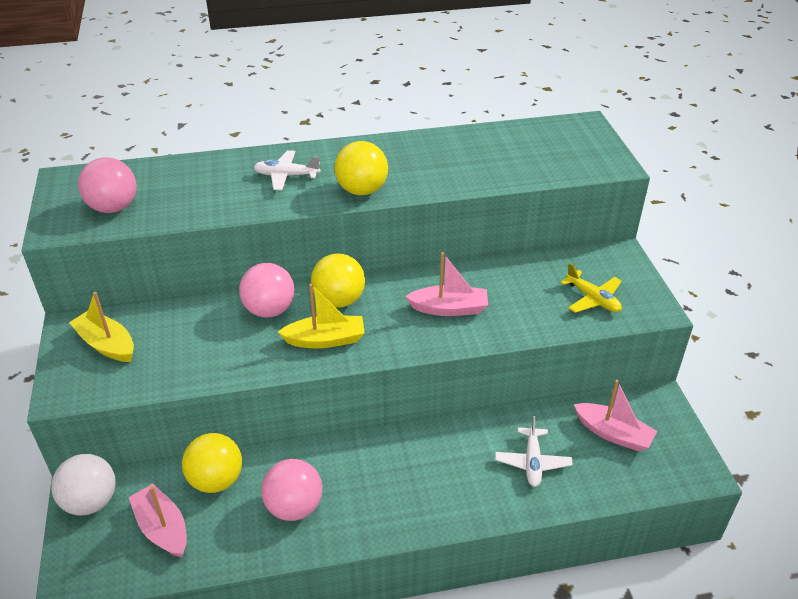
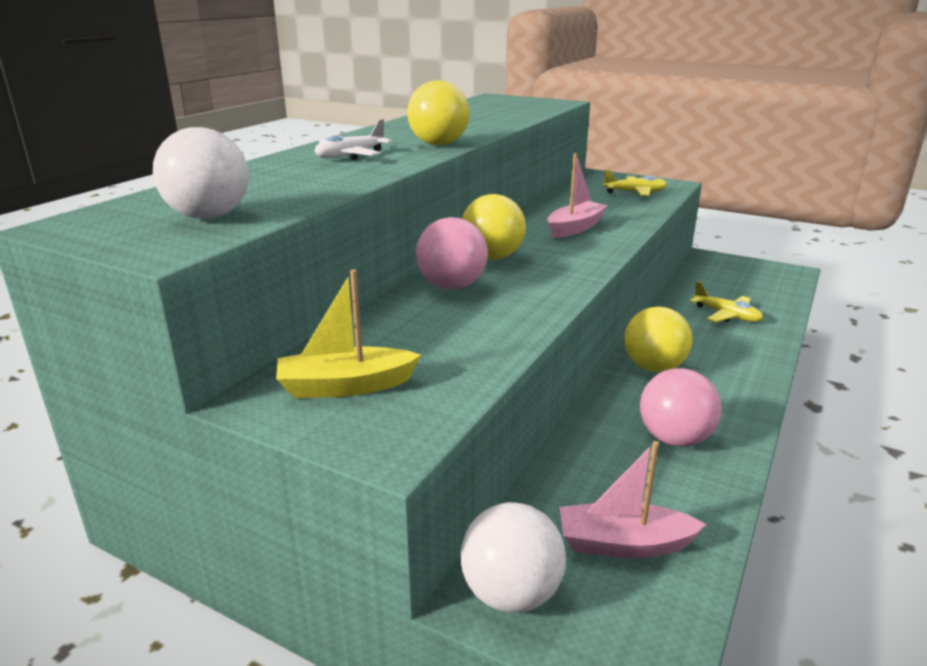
camera: 50 degrees left, 15 degrees down
(113, 207) = (209, 217): pink ball -> white ball
(216, 480) = (582, 474): yellow ball -> yellow ball (653, 367)
(325, 340) = (541, 277): yellow boat -> none
(532, 462) = (726, 315): white plane -> yellow plane
(613, 434) = (725, 281): pink boat -> none

